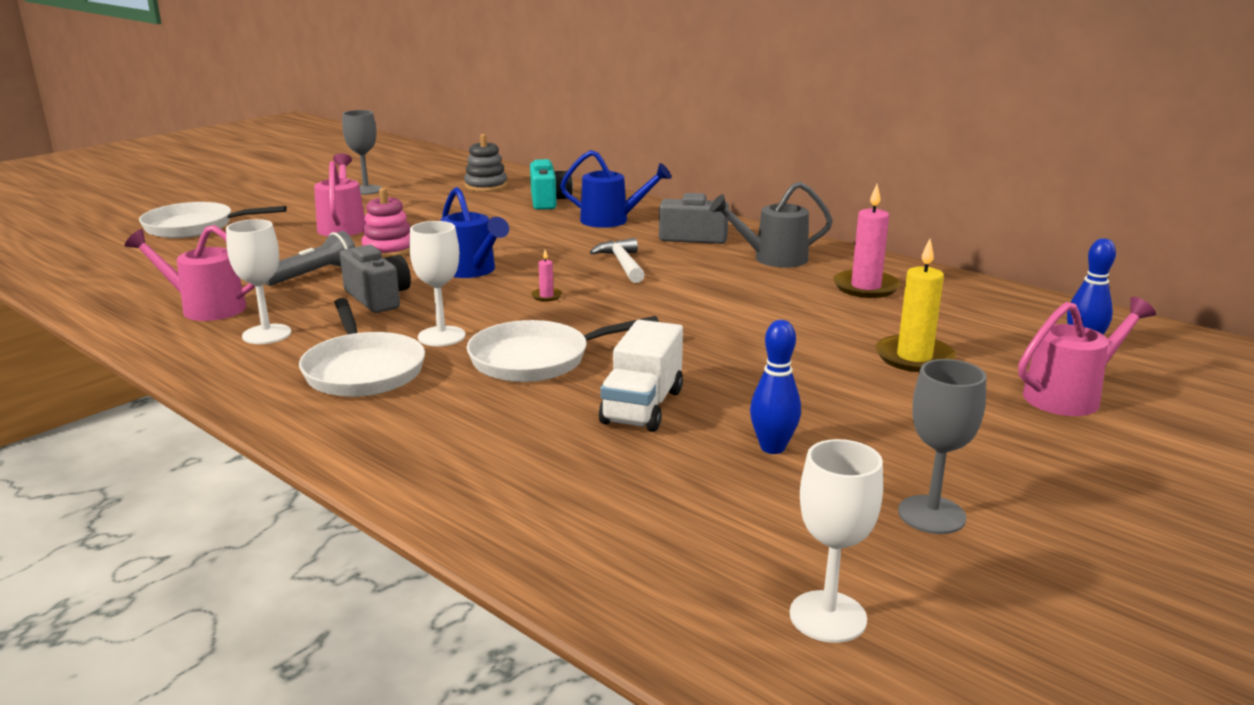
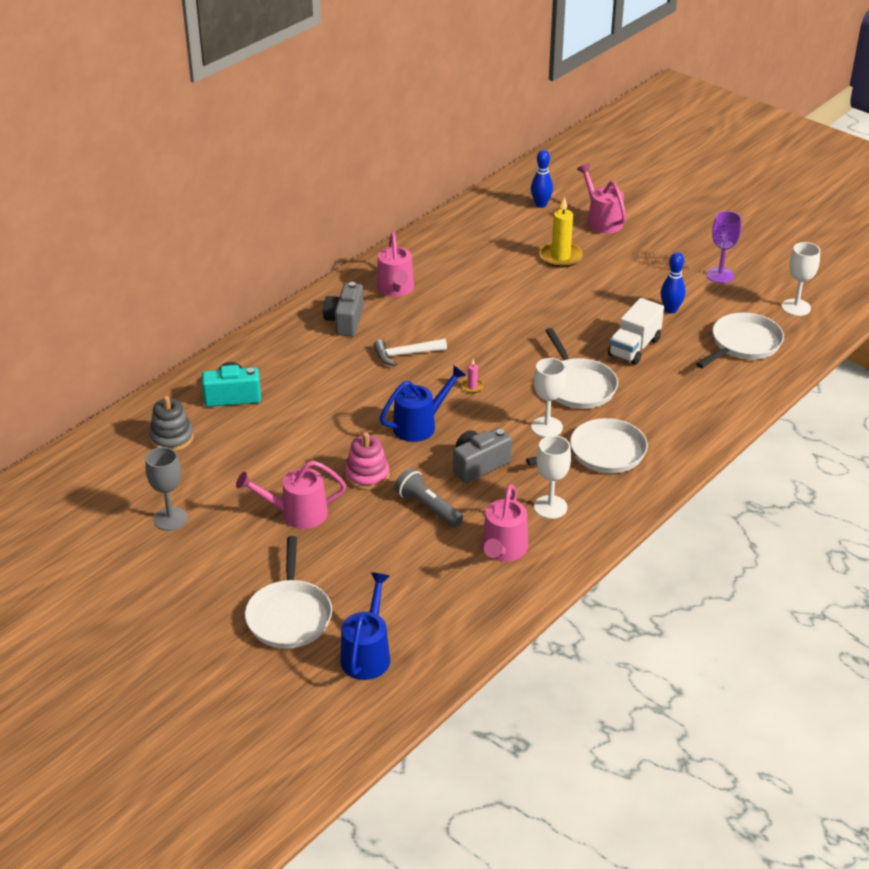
camera: 90 degrees left, 15 degrees up
(612, 221) = (296, 360): blue watering can -> blue watering can (367, 653)
(642, 407) = (634, 347): white truck -> white truck turned 105 degrees clockwise
(658, 522) = (743, 344): none -> white pan
(772, 259) = (396, 290): grey watering can -> pink watering can
(865, 287) = (452, 259): pink candle -> none
(931, 515) = (720, 275): grey goblet -> purple goblet

